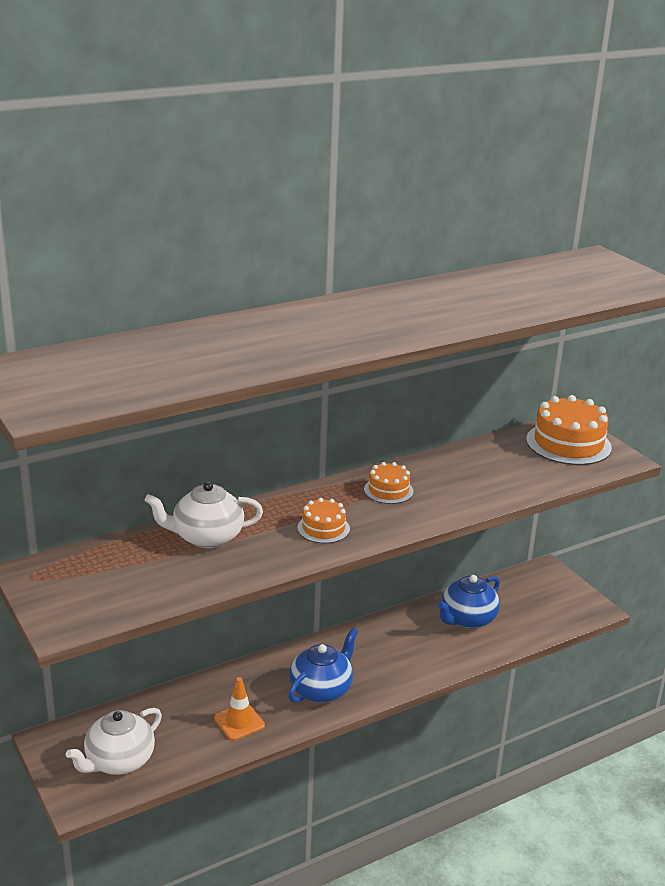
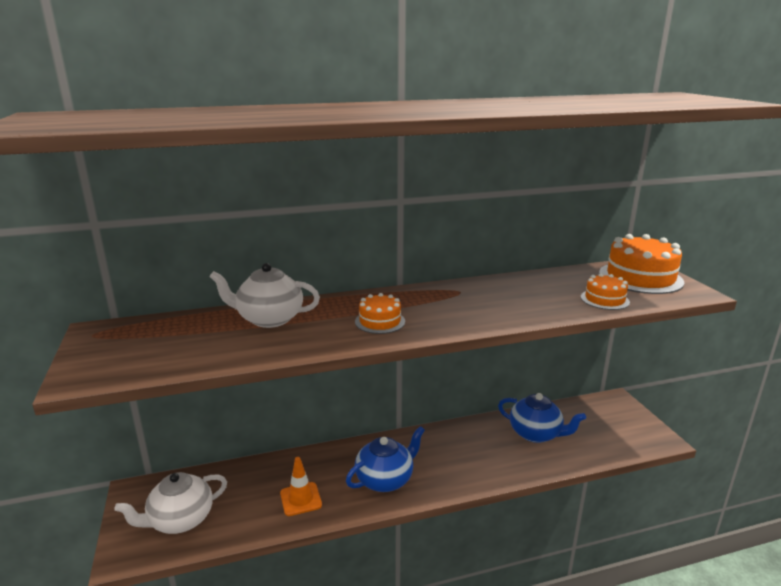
camera: 15 degrees right, 5 degrees down
(388, 490) = (455, 298): orange cake -> orange cake (604, 299)
(467, 619) = (536, 434): blue teapot -> blue teapot turned 120 degrees counterclockwise

